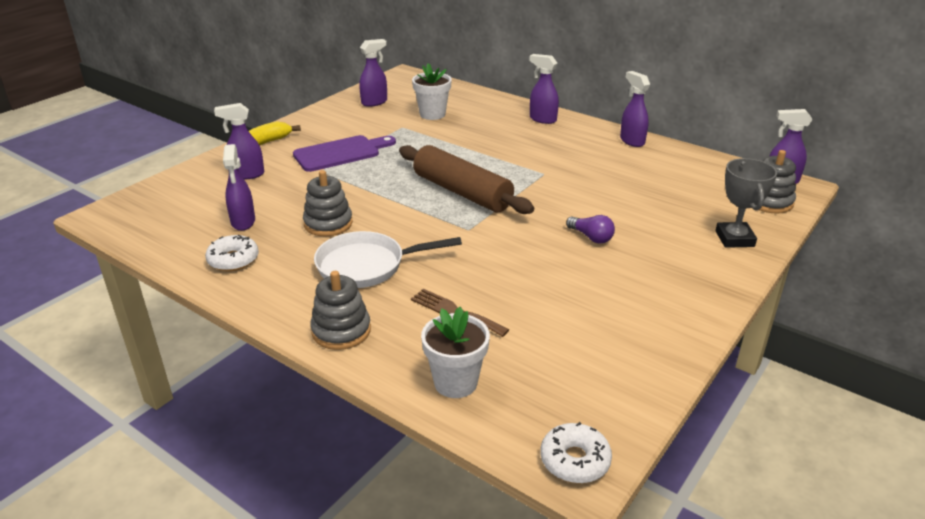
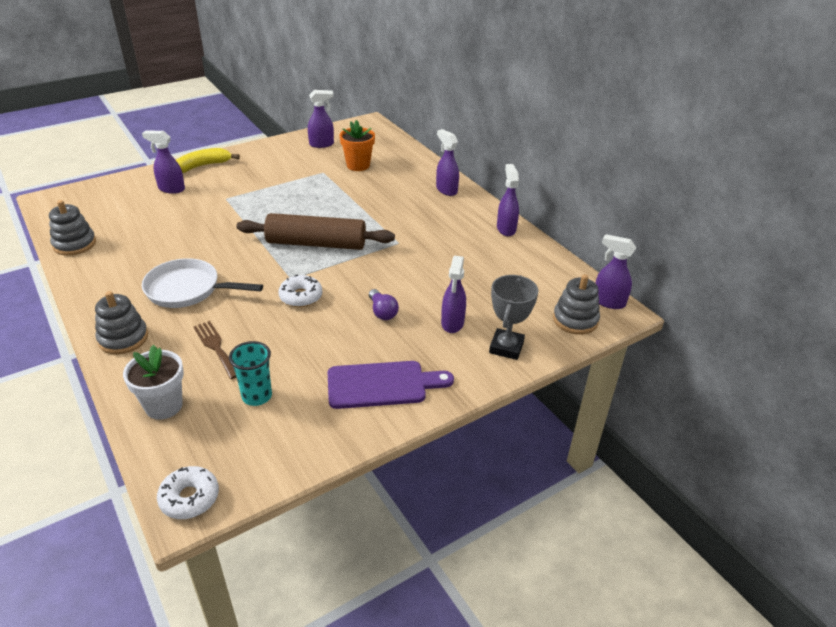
camera: 20 degrees right, 5 degrees up
(233, 260) = (101, 259): white donut -> white donut (301, 296)
(243, 222) = (134, 229): purple spray bottle -> purple spray bottle (452, 323)
(328, 223) = (192, 246): grey stacking toy -> grey stacking toy (74, 244)
(341, 153) = (255, 186): purple cutting board -> purple cutting board (382, 385)
(432, 114) = (358, 165): white flower pot -> orange flower pot
(462, 192) = (316, 244): brown rolling pin -> brown rolling pin turned 60 degrees counterclockwise
(545, 345) = (257, 396): none -> turquoise cup

